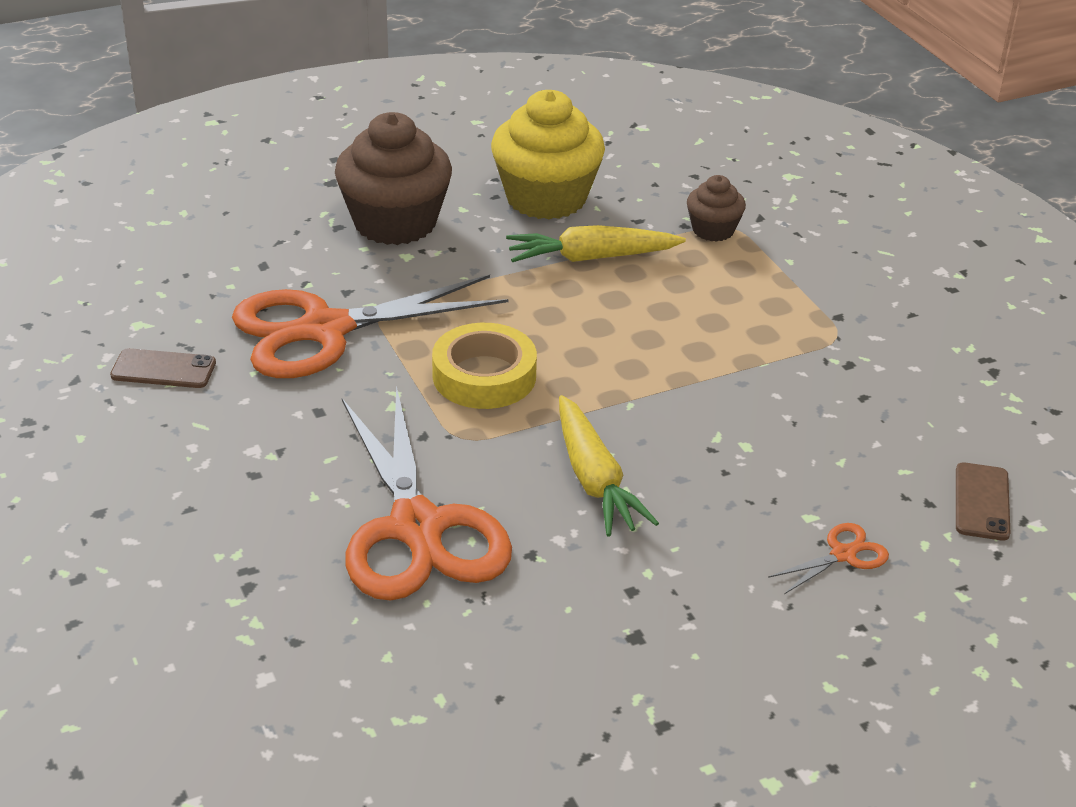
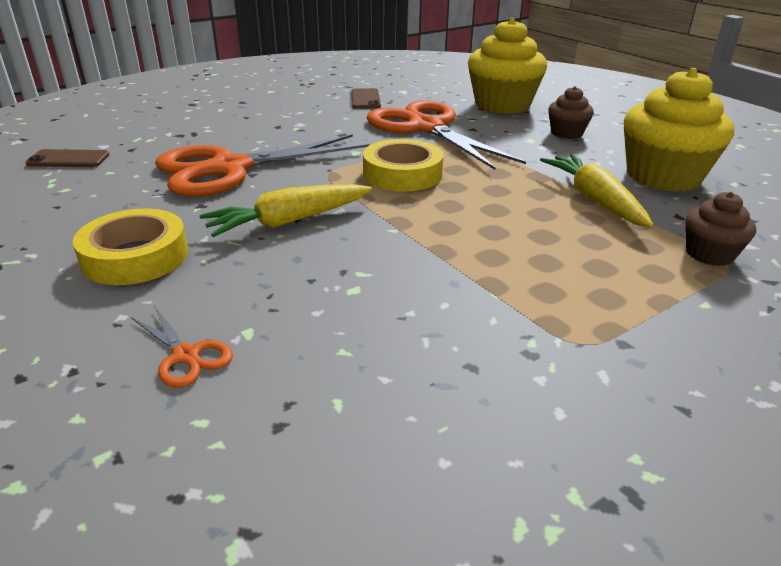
camera: 80 degrees right, 5 degrees down
(259, 245) = (502, 105): none -> yellow cupcake
(395, 222) = (566, 133): brown cupcake -> brown cupcake, size x0.51
(658, 603) = (135, 256): none -> yellow tape
(981, 502) = (284, 480): brown phone -> brown phone (68, 159)

